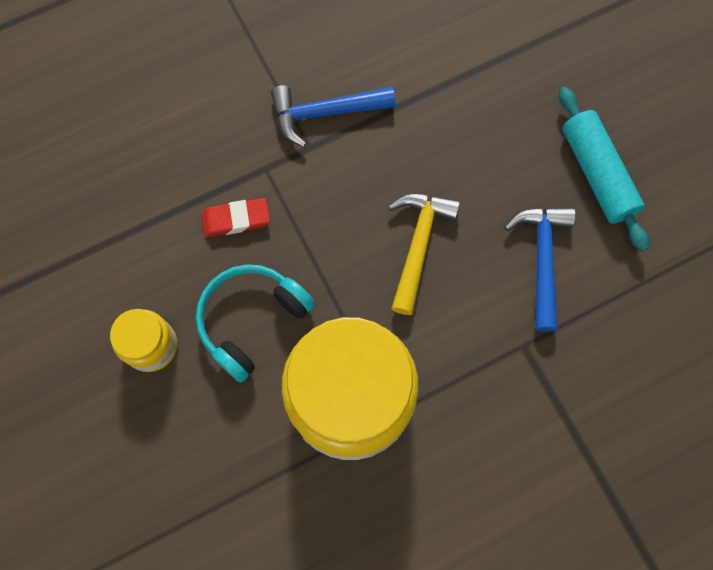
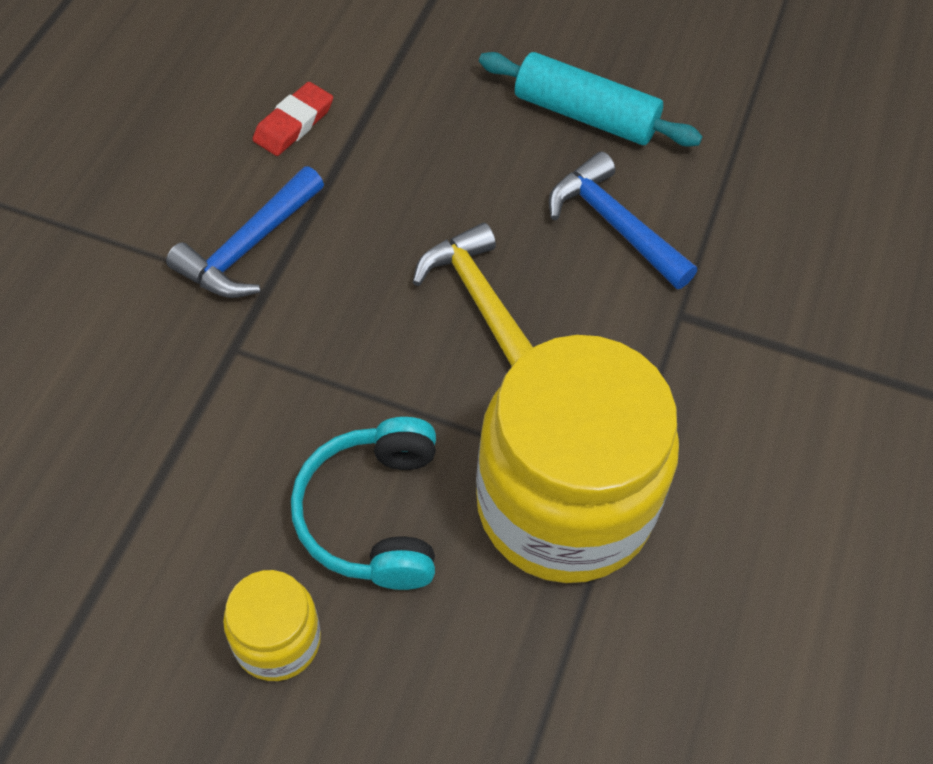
camera: 45 degrees left, 15 degrees down
(236, 219) = (249, 424): red eraser -> red eraser (294, 123)

